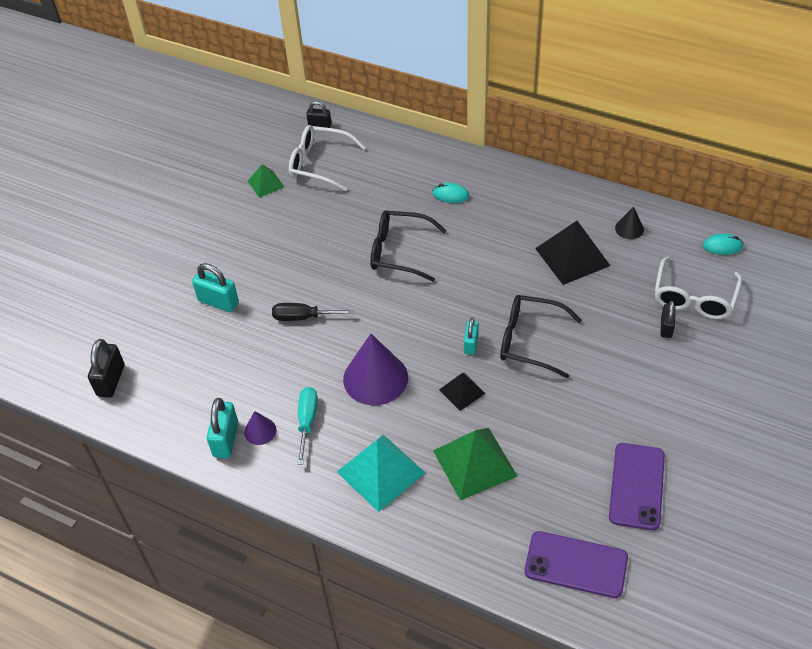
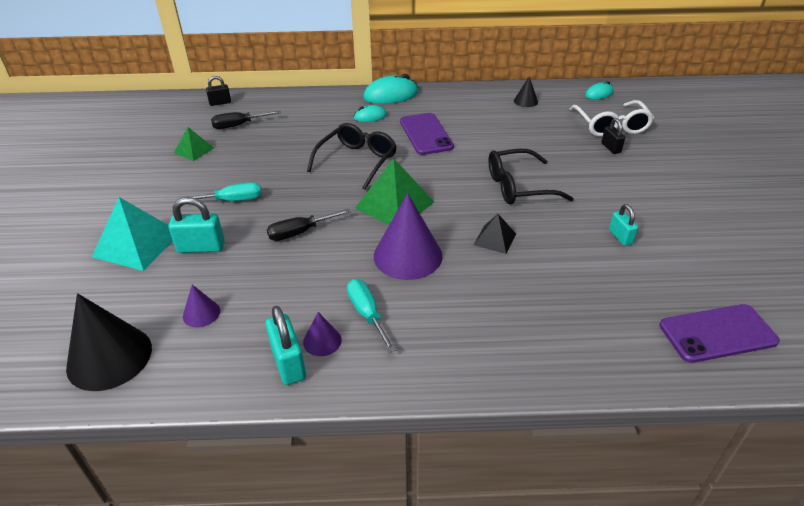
camera: 30 degrees left, 10 degrees down
(111, 380) = (109, 357): black padlock -> black cone
(188, 368) = (201, 313): none -> purple cone
(267, 259) = (232, 200): none -> turquoise screwdriver
(320, 164) = (238, 125): white glasses -> black screwdriver
(381, 472) = (476, 329): turquoise pyramid -> turquoise pyramid (137, 244)
(400, 252) = (356, 161): black glasses -> black glasses turned 135 degrees clockwise
(471, 344) = (472, 204): turquoise padlock -> turquoise padlock (620, 237)
(474, 463) = (555, 288): green pyramid -> green pyramid (394, 204)
(491, 170) = (391, 95): none -> turquoise mouse
(572, 257) = (500, 127): black pyramid -> none
(636, 486) = (700, 255): purple phone -> purple phone (425, 134)

